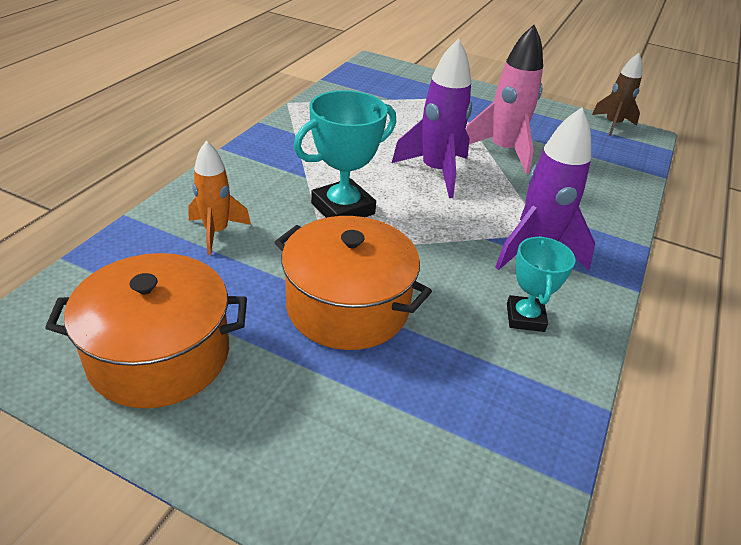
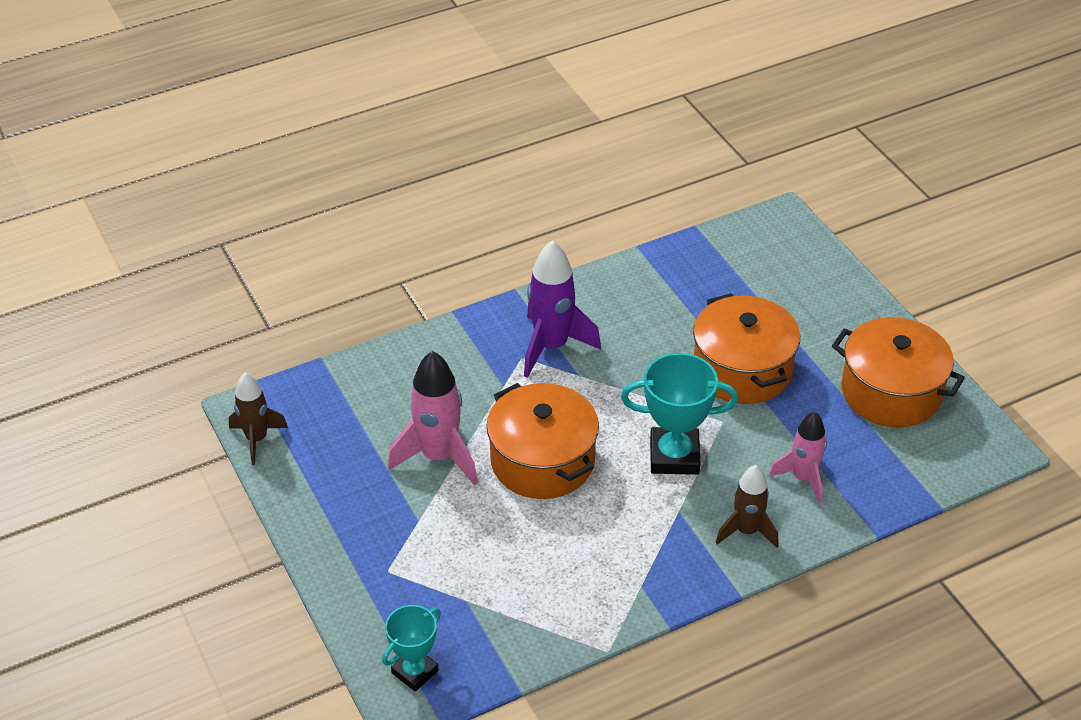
camera: 140 degrees left, 5 degrees up
(216, 232) = (803, 478): orange rocket -> pink rocket
(242, 181) = (746, 531): none -> brown rocket
(436, 172) = (542, 461): purple rocket -> orange pot
(525, 317) = (623, 308): turquoise trophy -> turquoise trophy (415, 672)

